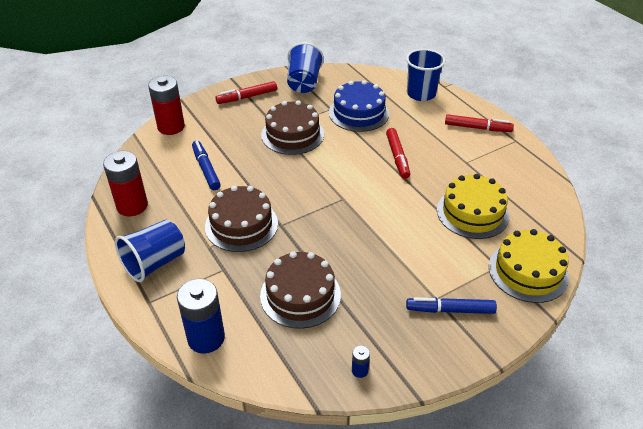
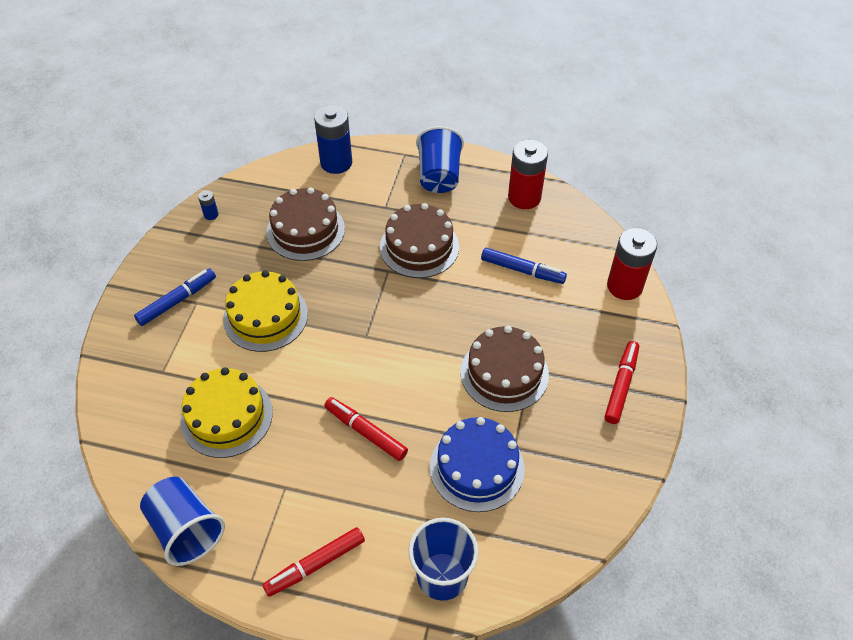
camera: 135 degrees right, 10 degrees up
(304, 83) = (598, 466): blue cup -> blue cup (186, 529)
(528, 271) = (130, 386): yellow cake -> yellow cake (265, 316)

